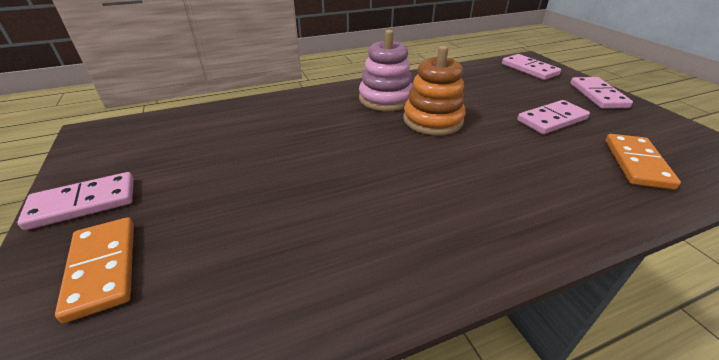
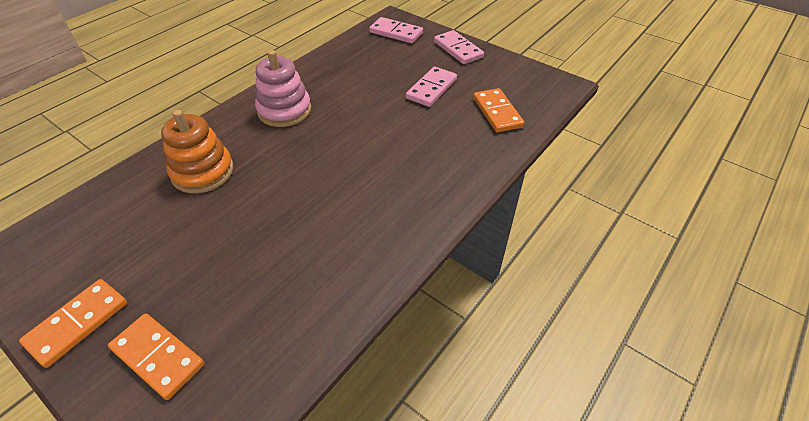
camera: 30 degrees left, 10 degrees up
(83, 203) = (78, 323): pink domino -> orange domino
(432, 120) = (339, 121): orange stacking toy -> orange stacking toy (203, 172)

